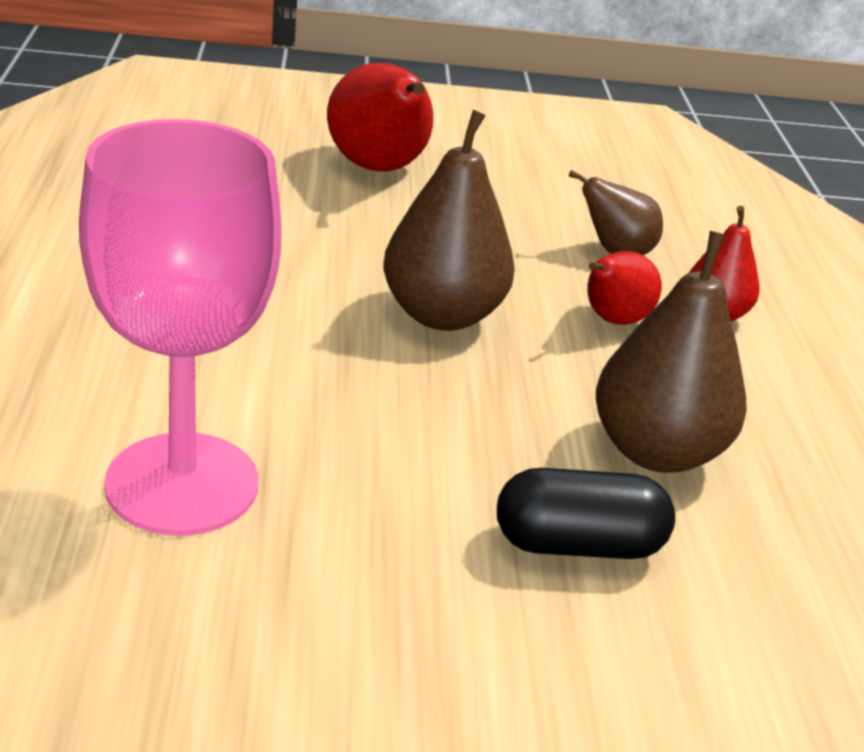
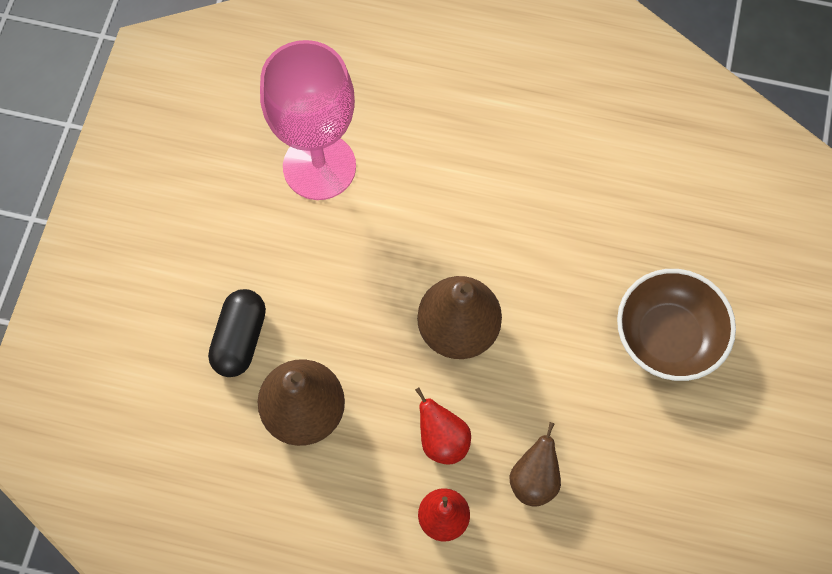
camera: 110 degrees right, 35 degrees up
(379, 169) = (667, 336): red pear -> brown bowl

